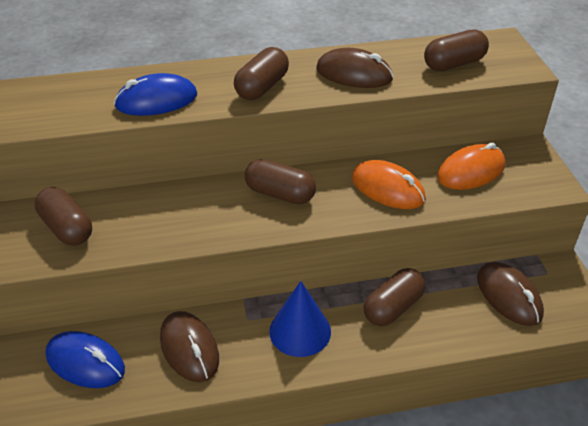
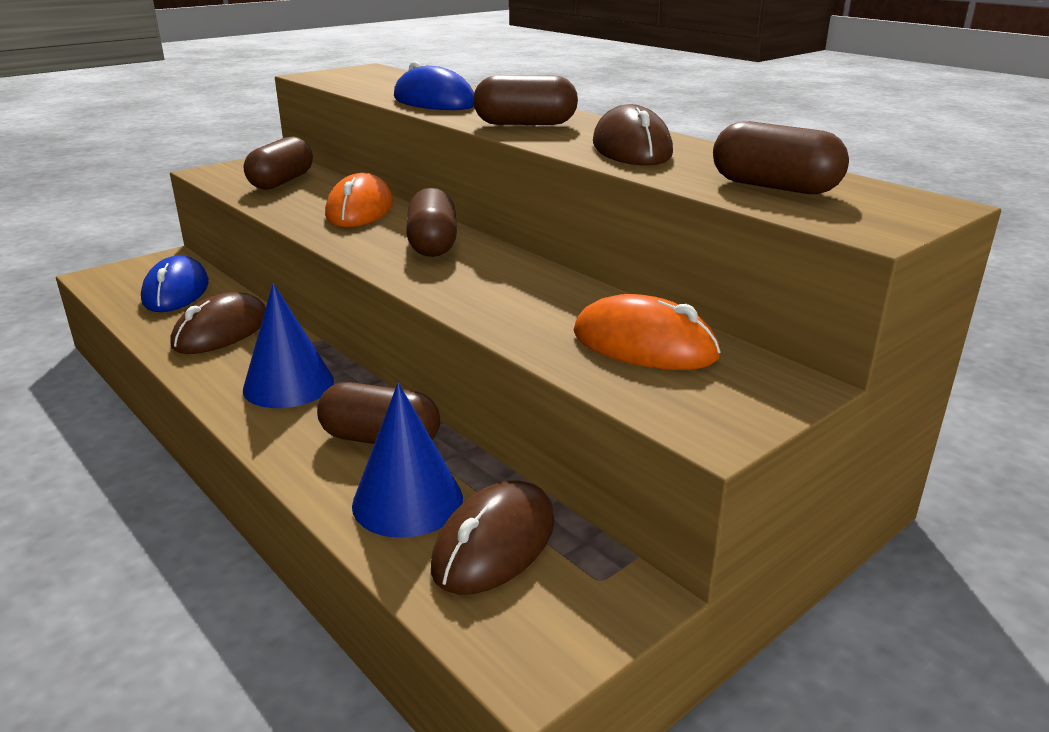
camera: 60 degrees right, 15 degrees down
(387, 189) = (519, 297): orange mouse -> orange mouse (360, 210)
(459, 315) = (407, 501): none -> blue cone

